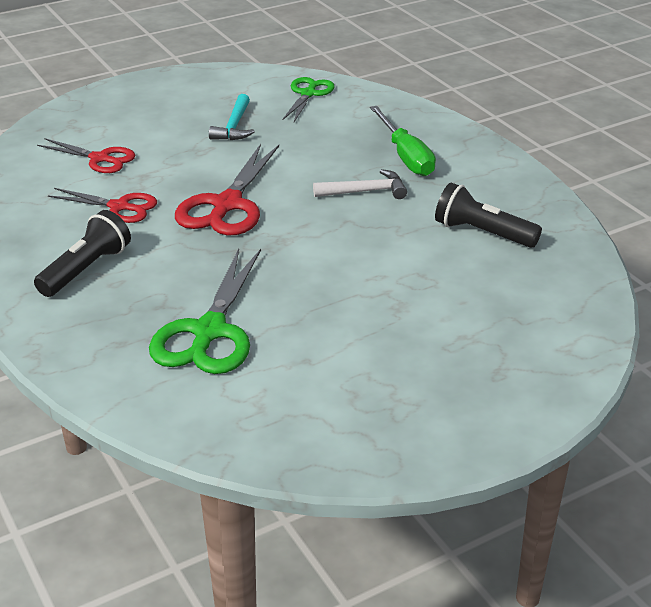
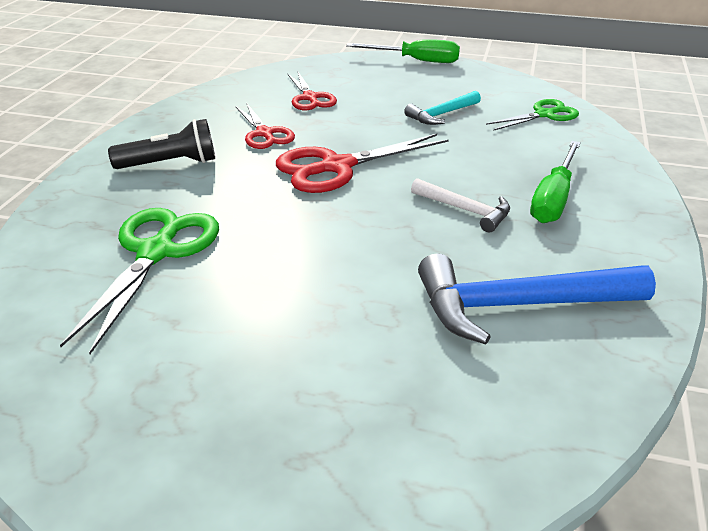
camera: 45 degrees right, 0 degrees up
(132, 85) = (416, 61): none -> green screwdriver
(209, 332) = (156, 252): green scissors -> green scissors turned 135 degrees clockwise
(482, 233) = (519, 306): black flashlight -> blue hammer

